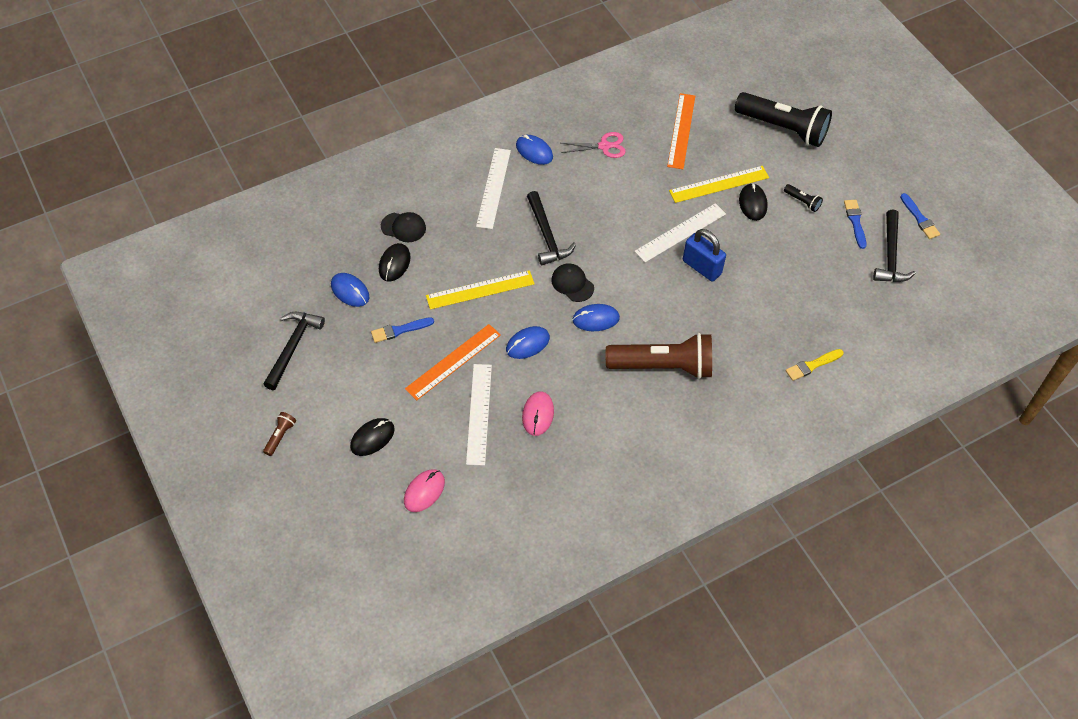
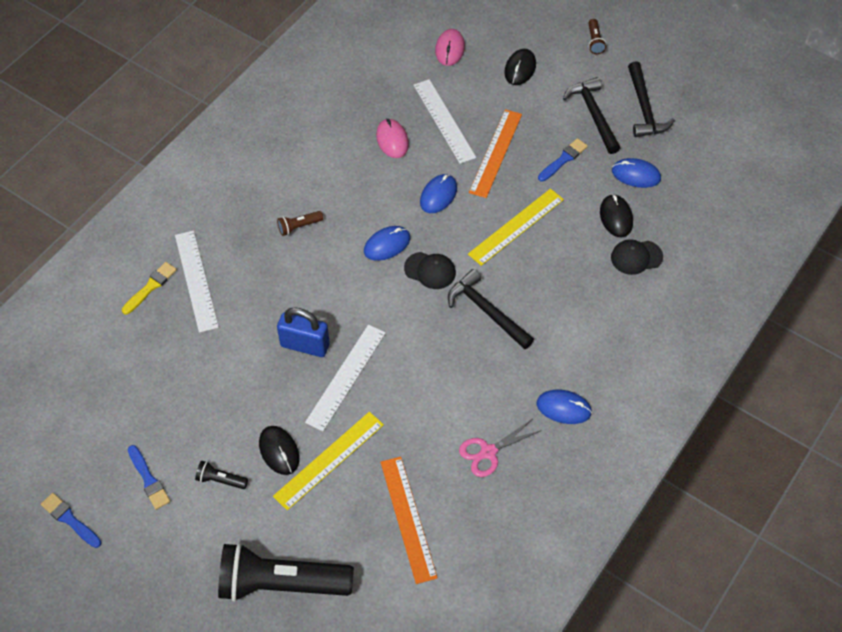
camera: 155 degrees right, 0 degrees up
(494, 188) = (577, 341): white ruler -> white ruler (196, 280)
(663, 366) = (299, 226): brown flashlight -> brown flashlight, size x0.40
(890, 255) = (96, 451): black hammer -> black hammer (593, 114)

